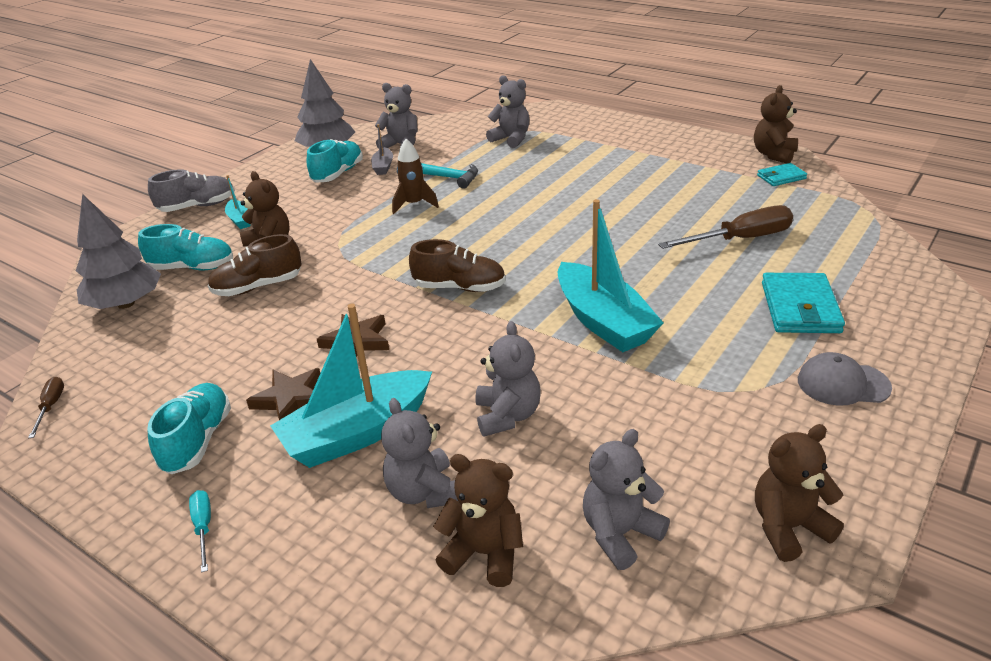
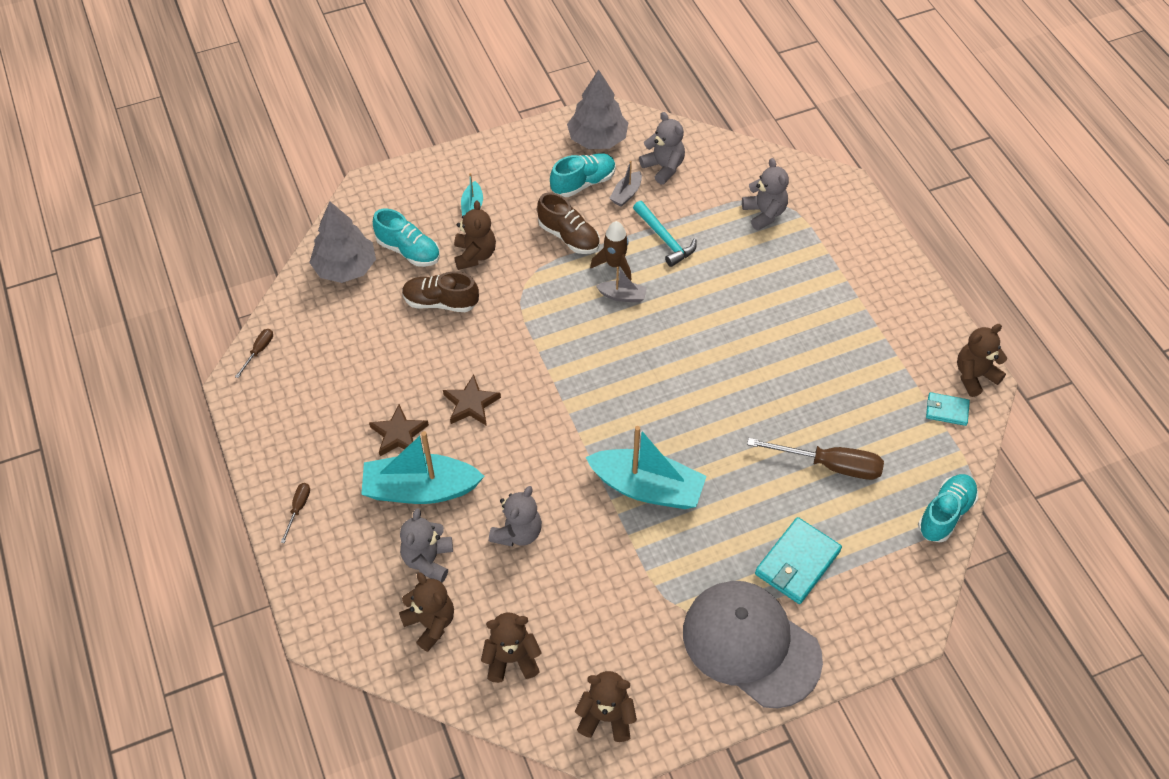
camera: 30 degrees right, 20 degrees up
(198, 206) = (451, 168): grey shoe -> none
(198, 440) = (327, 436): turquoise shoe -> turquoise shoe (945, 514)
(203, 527) = (298, 509): turquoise screwdriver -> brown screwdriver
(441, 218) = (622, 296): none -> grey boat
(460, 287) = (577, 390): brown shoe -> brown shoe (569, 237)
(603, 321) = (647, 488): turquoise boat -> turquoise boat turned 75 degrees counterclockwise
(620, 533) = (511, 659): grey teddy bear -> brown teddy bear
(843, 384) = (751, 644): grey cap -> grey cap, size x2.09

